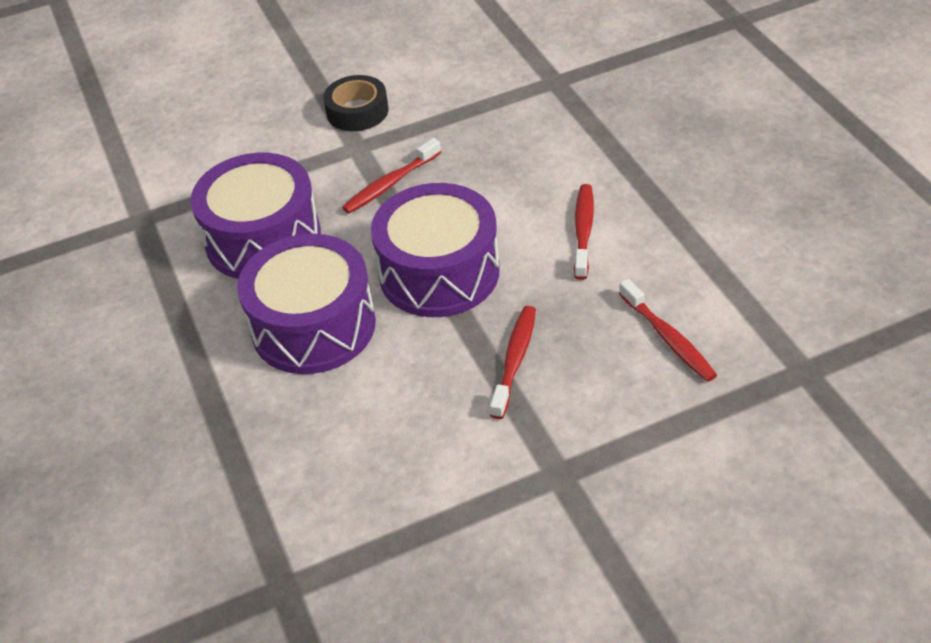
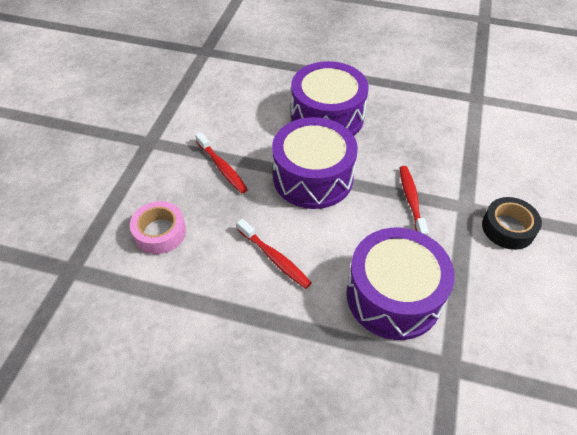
camera: 125 degrees right, 5 degrees up
(263, 239) = (413, 130): purple drum -> purple drum (393, 296)
(668, 338) = (160, 232): red toothbrush -> pink tape

